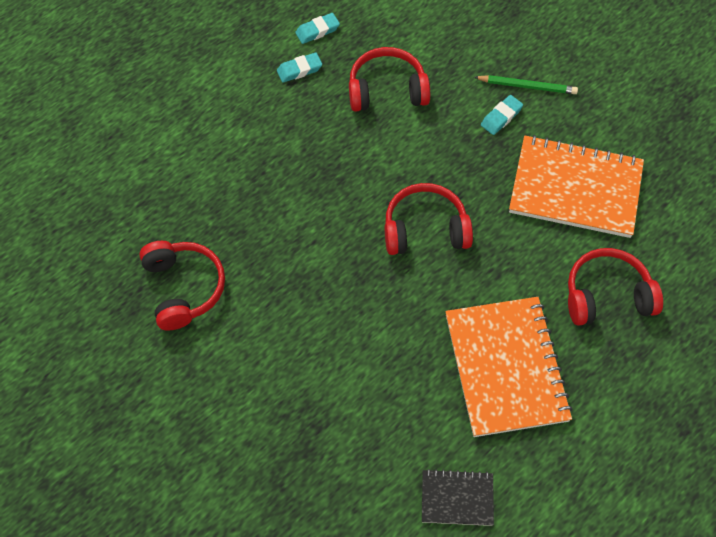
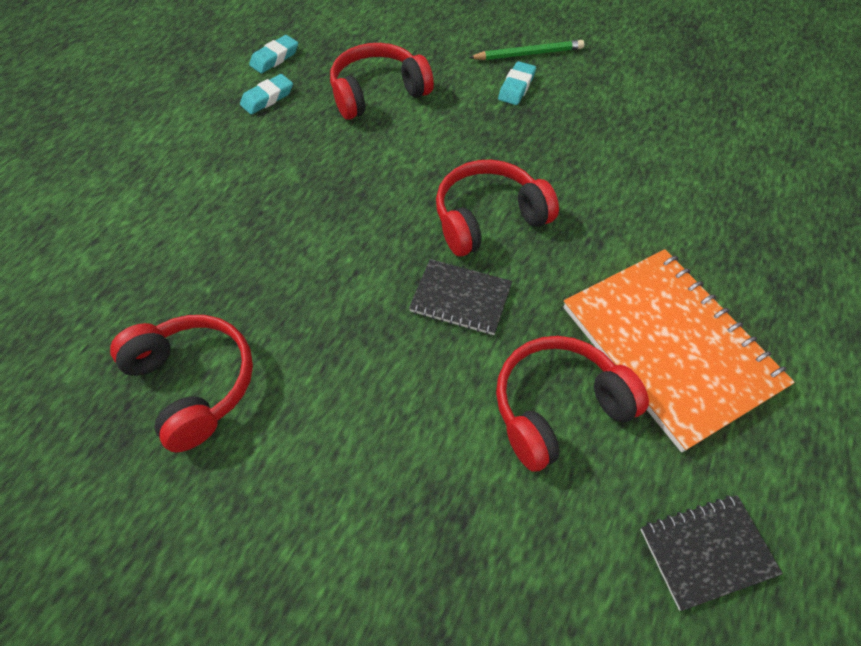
camera: 20 degrees left, 5 degrees down
(378, 285) = (460, 298): none -> black notebook
(575, 188) = (633, 132): orange notebook -> none
(607, 295) = (734, 228): red headphones -> red headphones (558, 408)

